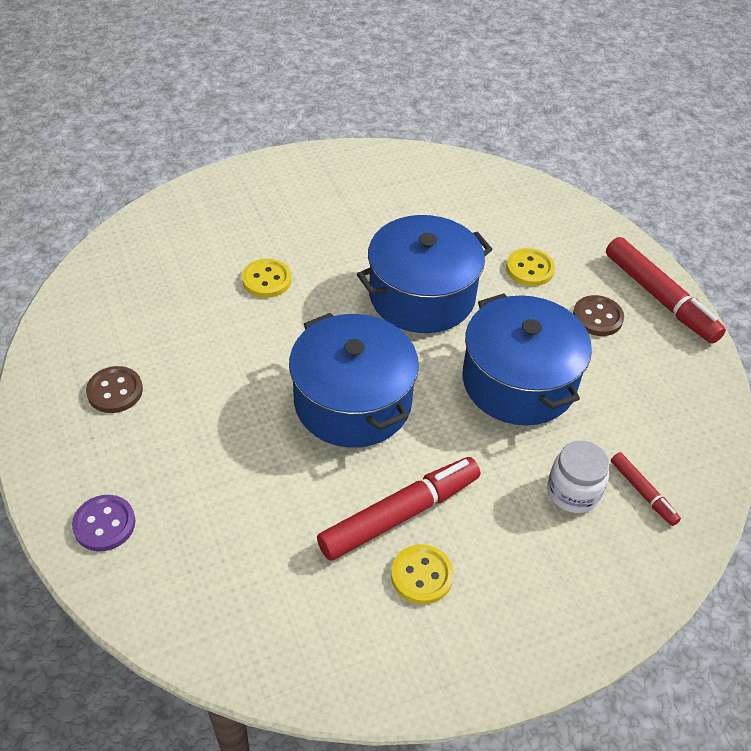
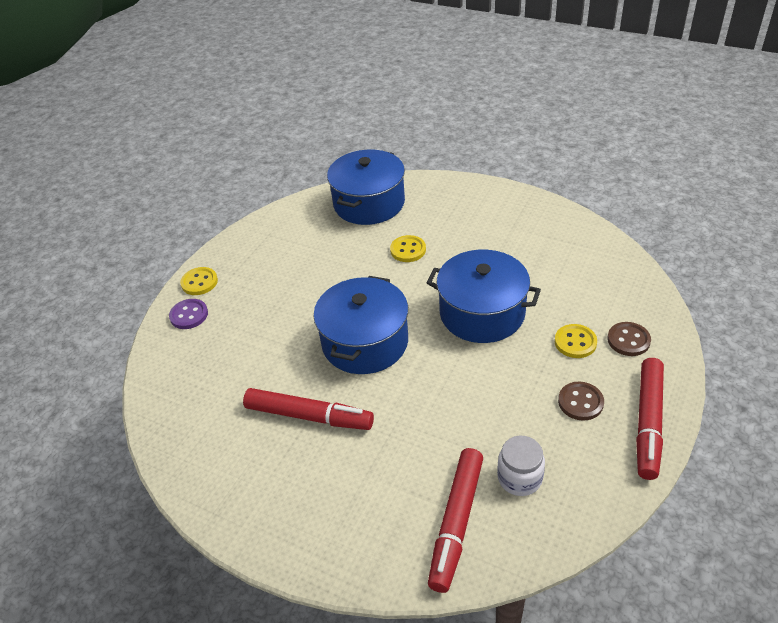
camera: 55 degrees right, 5 degrees down
(115, 391) = (269, 259): brown button -> brown button (628, 340)
(421, 575) = (277, 454): yellow button -> yellow button (199, 282)
(518, 381) = (471, 400): blue pot -> blue pot (369, 203)
(573, 492) = (414, 485): white jar -> white jar (519, 478)
(643, 492) = (456, 523): red marker -> red marker, size x1.95

